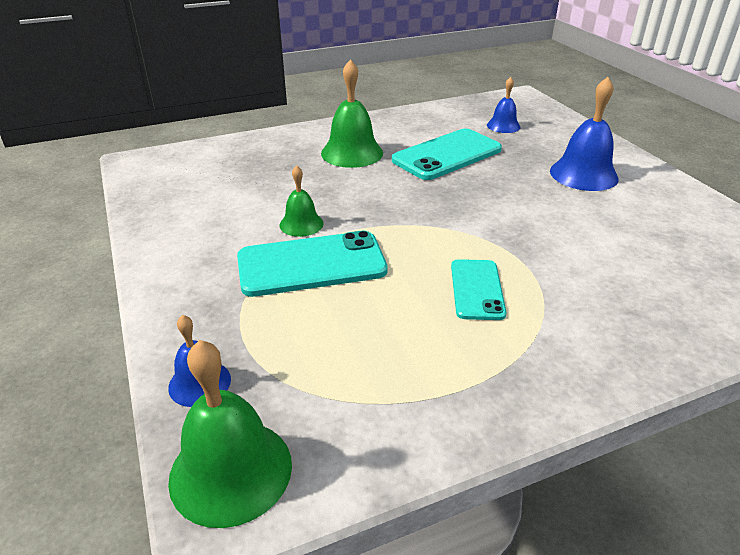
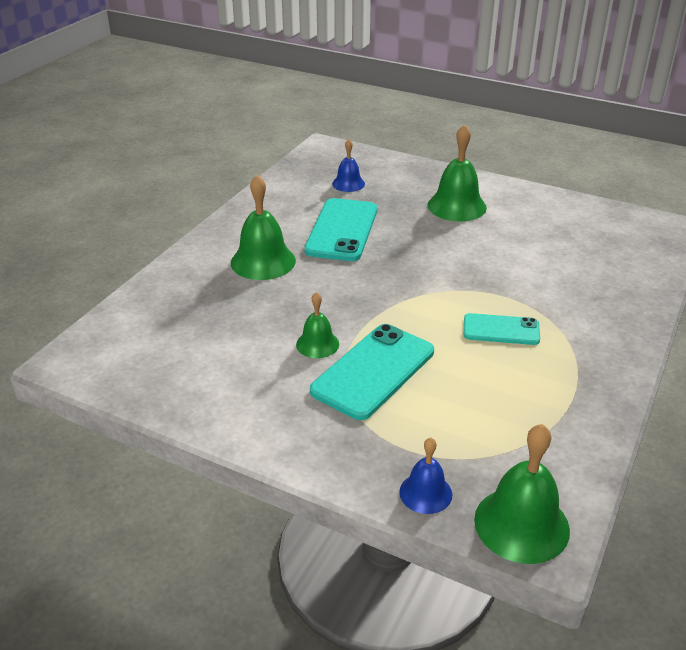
camera: 40 degrees left, 0 degrees up
(476, 289) = (501, 330): turquoise phone -> turquoise phone turned 45 degrees counterclockwise
(583, 174) = (456, 206): blue bell -> green bell

